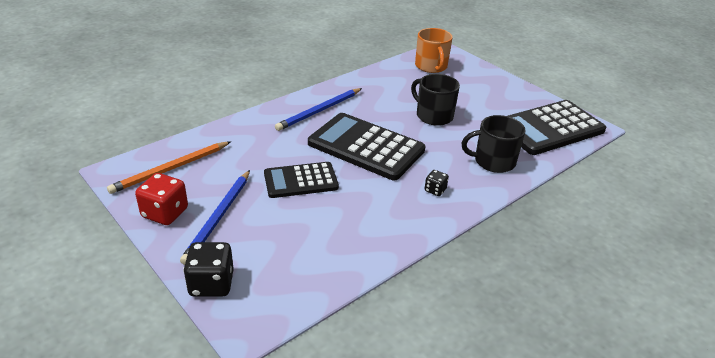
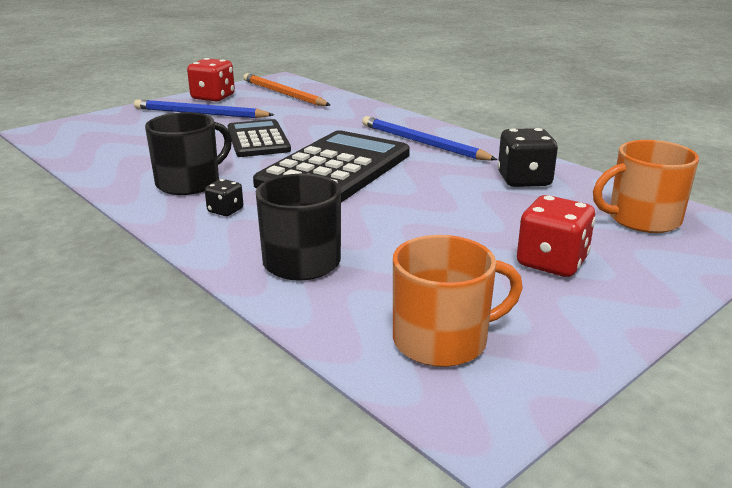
camera: 90 degrees right, 10 degrees down
(211, 284) = (106, 117): black dice -> black dice (524, 180)
(433, 115) = (444, 215): black mug -> black mug (190, 183)
(479, 95) = (551, 262): none -> red dice
(549, 128) = (443, 340): black calculator -> orange mug

